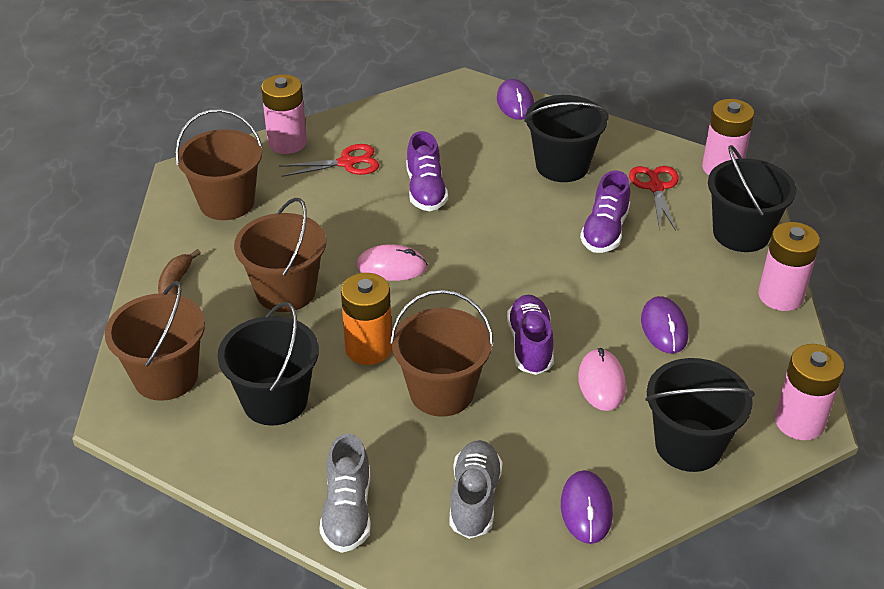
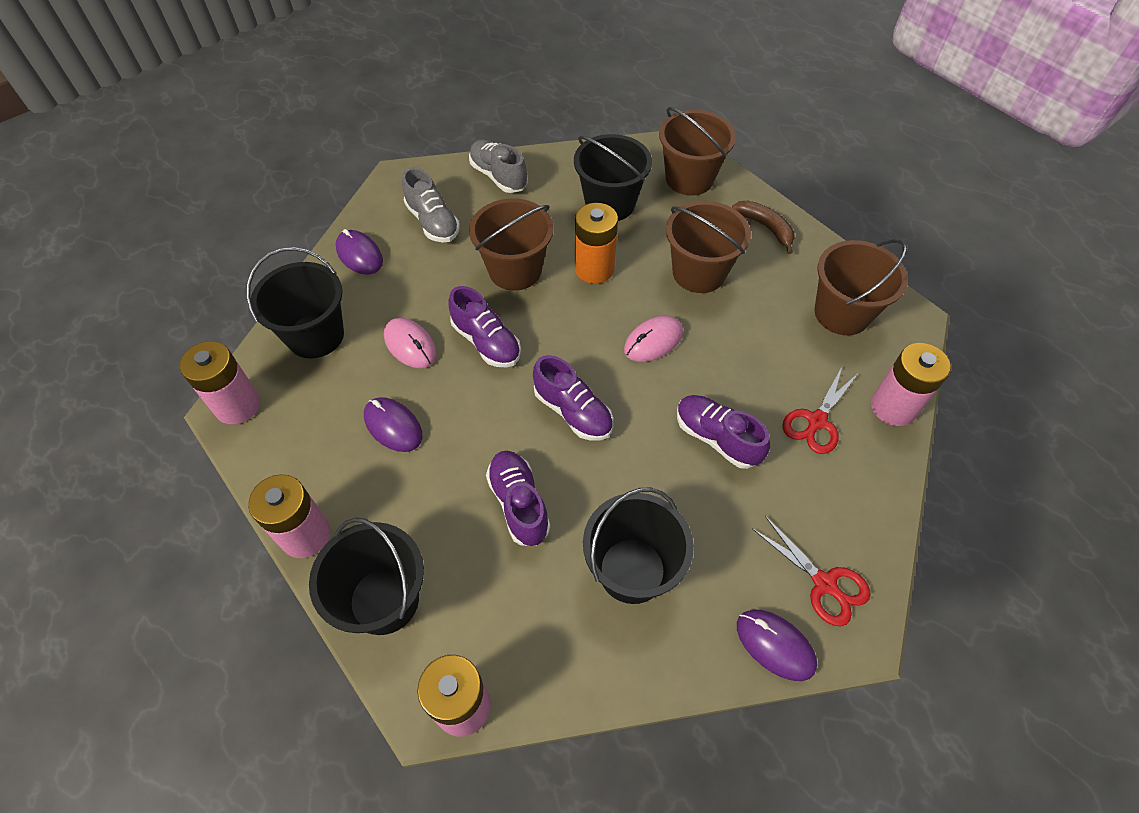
camera: 140 degrees right, 15 degrees up
(510, 259) = (573, 412): none -> purple shoe
(655, 187) = (514, 609): red scissors -> red scissors (824, 583)

